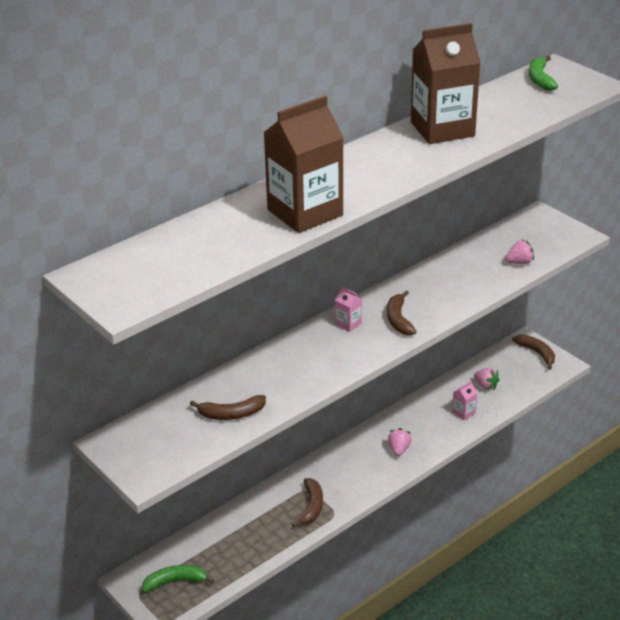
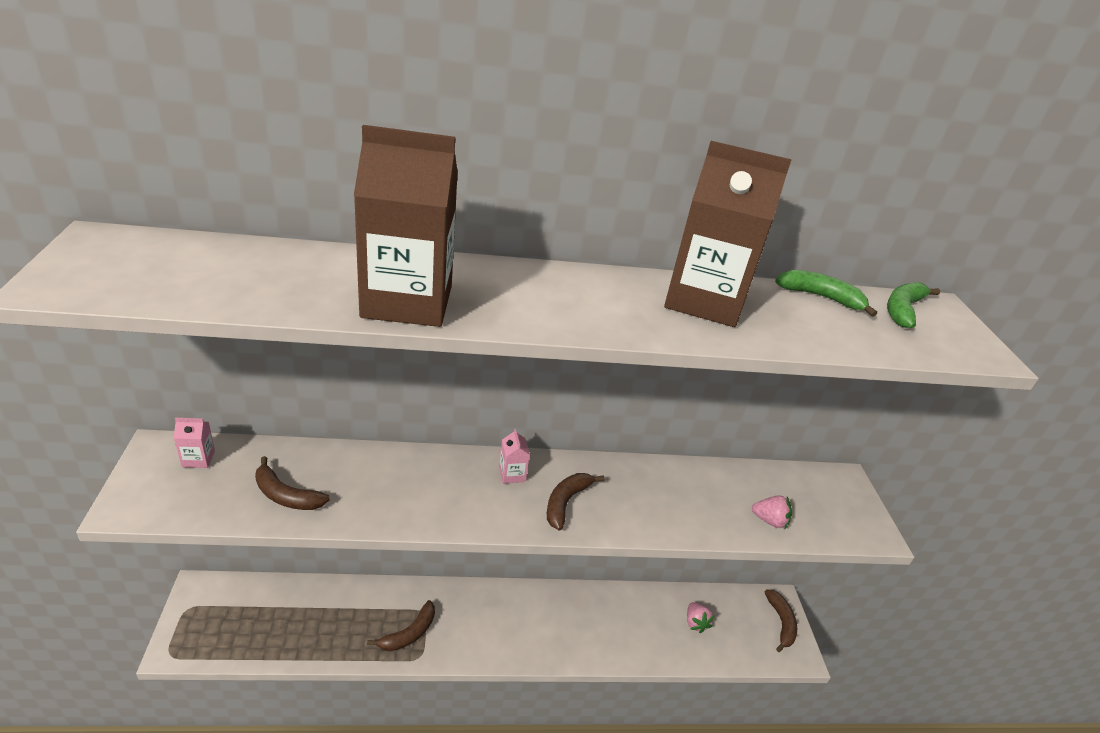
camera: 30 degrees right, 0 degrees up
(175, 582) = (223, 621): green banana -> green banana (820, 297)
(399, 449) = (546, 632): pink strawberry -> none
(463, 412) = (646, 637): pink carton -> pink carton (198, 458)

